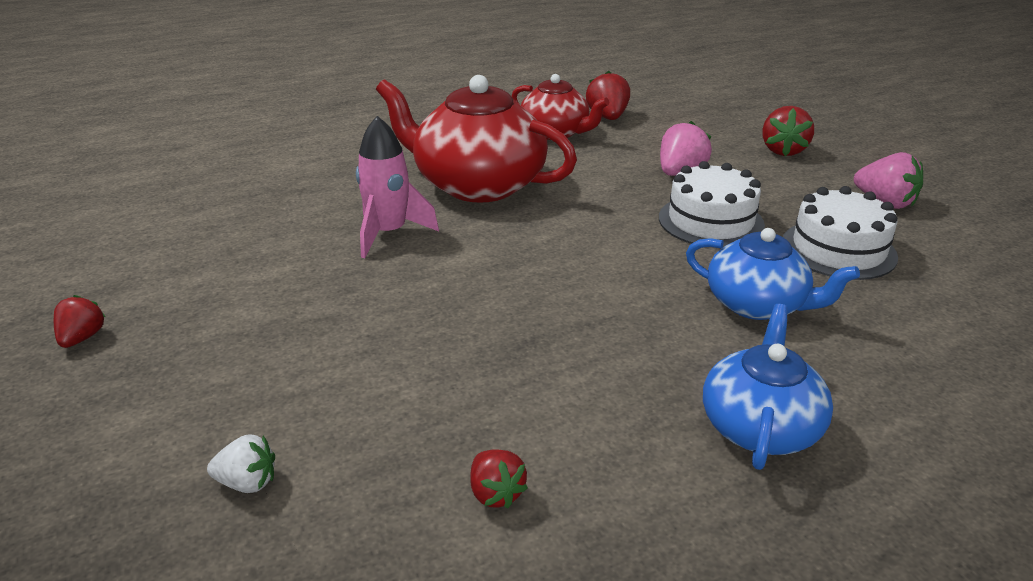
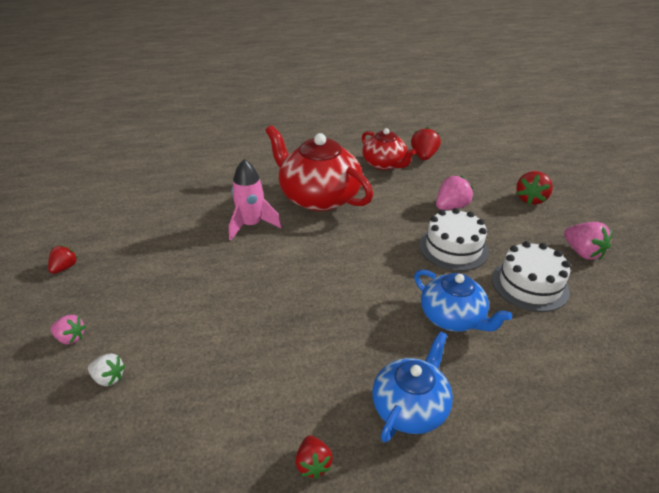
camera: 15 degrees right, 5 degrees up
(145, 437) = (71, 338): none -> pink strawberry
(495, 493) = (234, 416): red strawberry -> red strawberry (313, 464)

